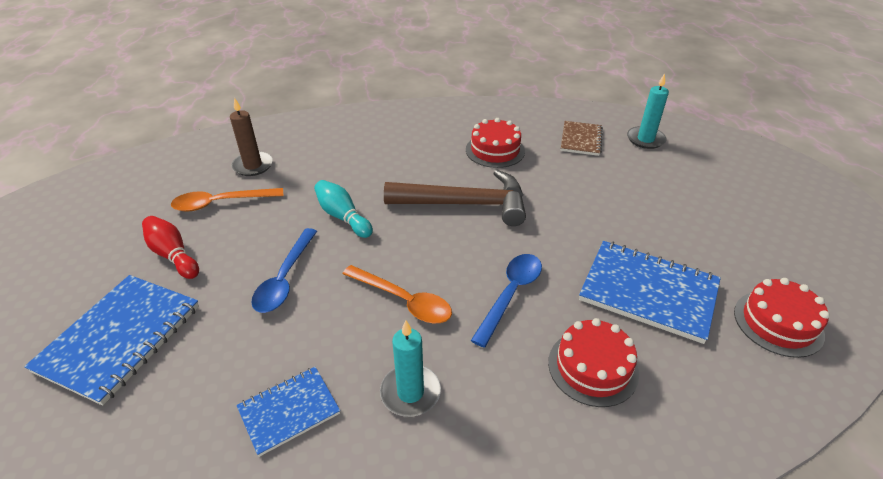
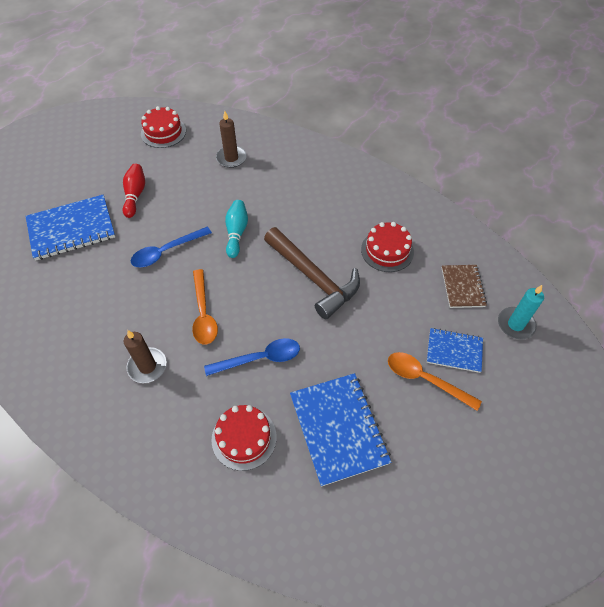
camera: 45 degrees right, 15 degrees up
(221, 203) = (188, 175): orange spoon -> orange spoon (425, 379)
(289, 411) = (93, 328): blue notebook -> blue notebook (454, 351)
(410, 392) = (147, 366): turquoise candle -> brown candle
(581, 139) = (462, 287): brown notebook -> brown notebook turned 60 degrees counterclockwise
(778, 323) = (388, 522): red cake -> red cake (163, 132)

